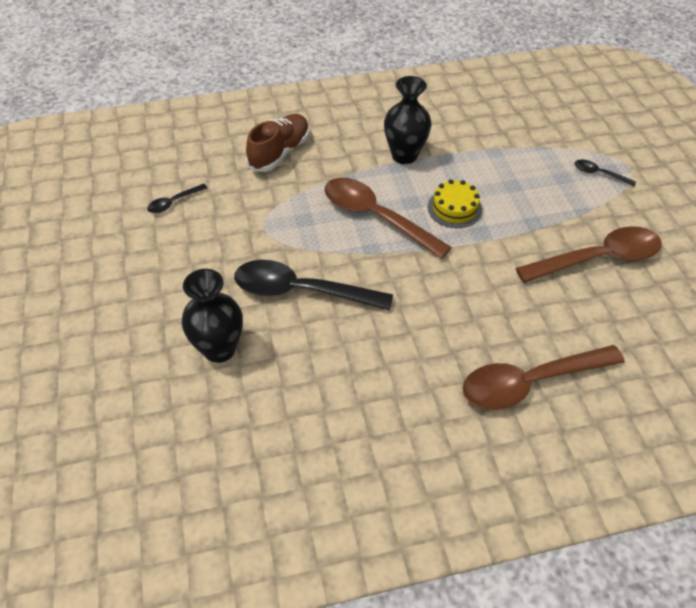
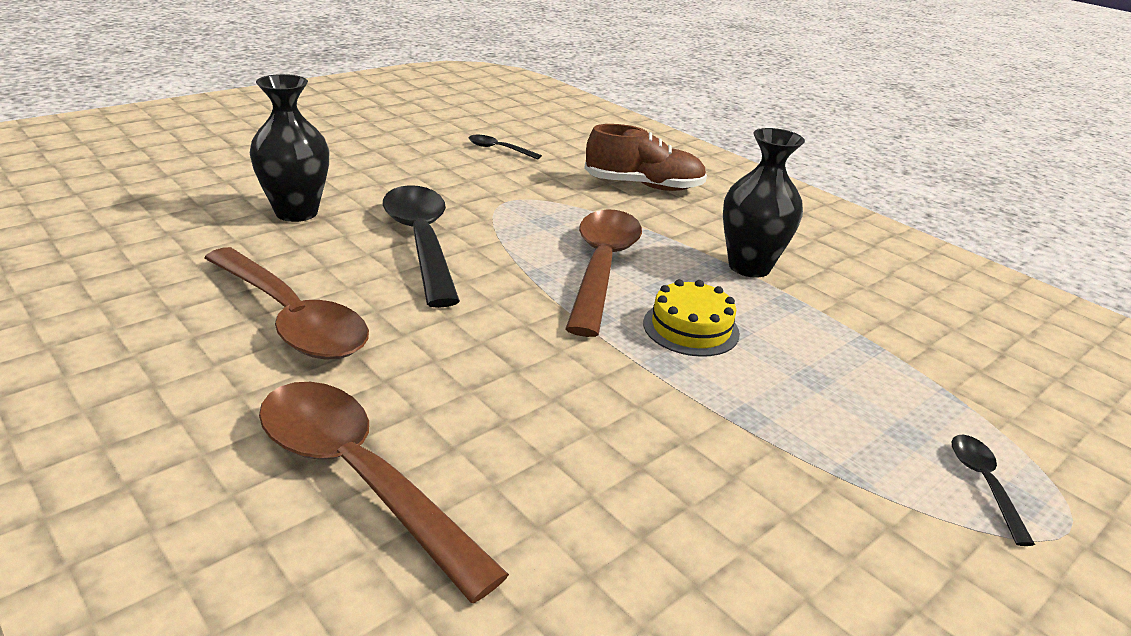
camera: 60 degrees right, 20 degrees down
(598, 258) = (741, 520): brown spoon -> brown spoon (291, 319)

